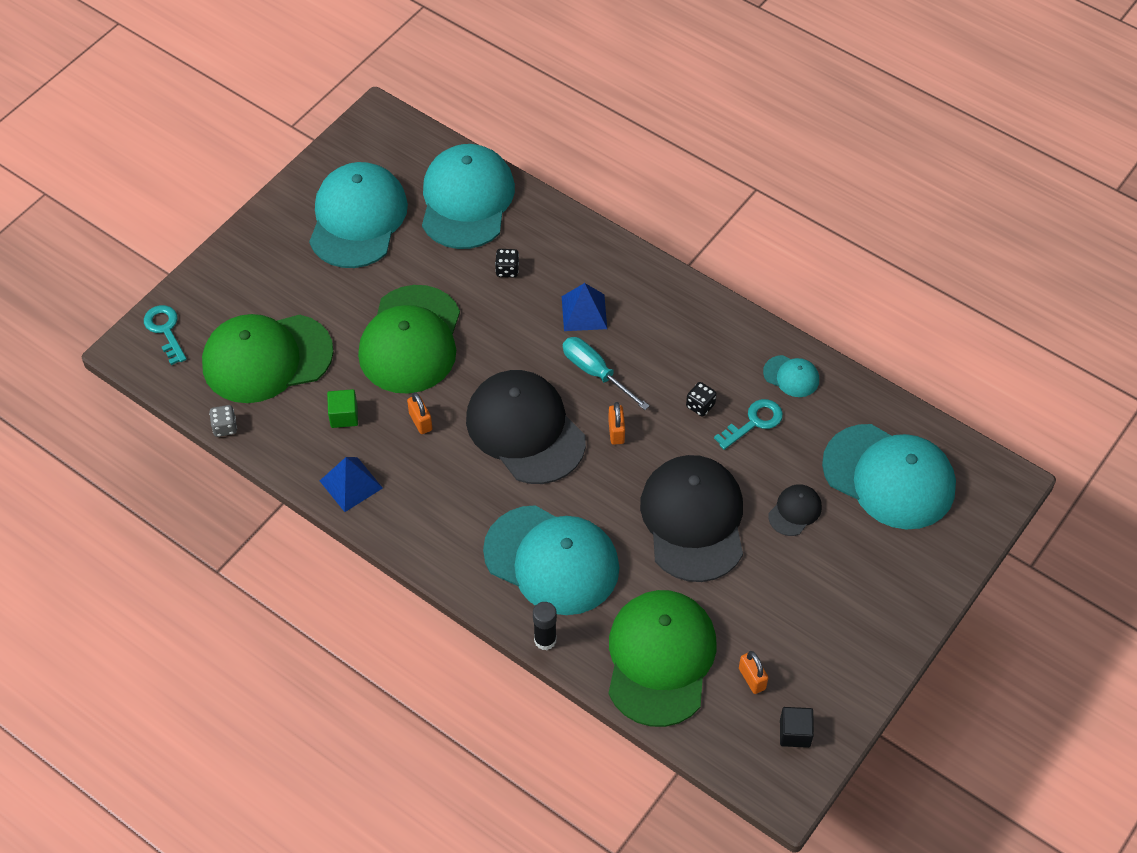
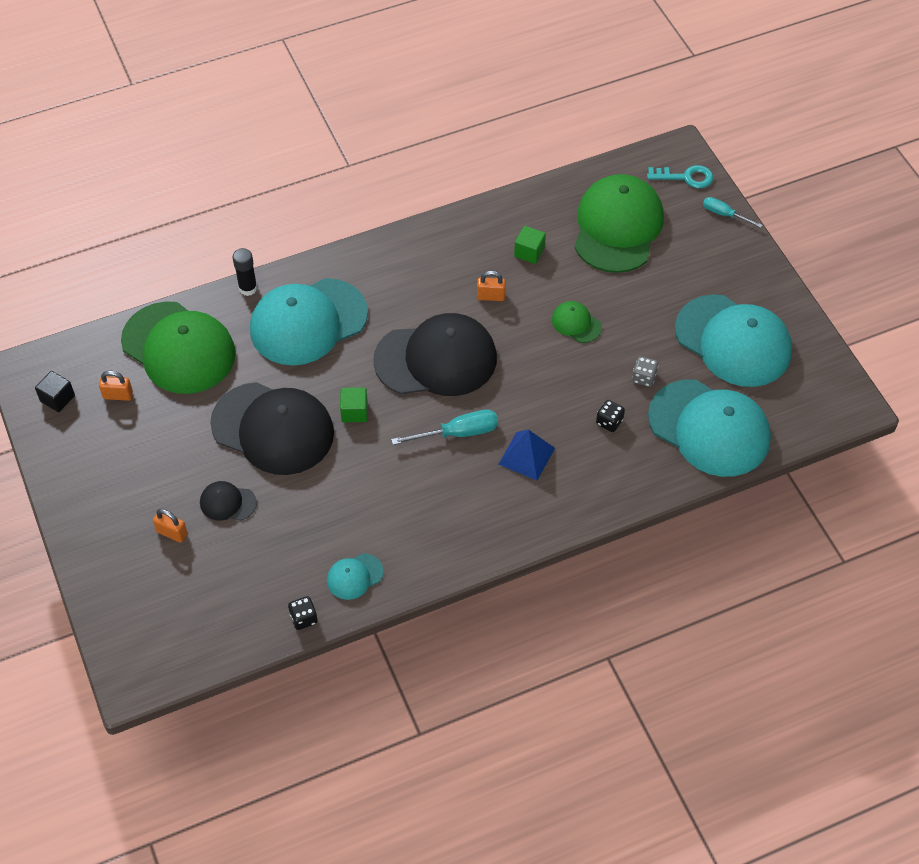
camera: 120 degrees right, 0 degrees up
(200, 281) = (724, 214): none -> turquoise screwdriver
(225, 427) = (567, 180): grey dice -> grey dice (644, 378)
(351, 484) = (463, 232): blue pyramid -> none
(411, 340) = (576, 323): green cap -> green cap, size x0.44
(616, 432) = (390, 418): orange padlock -> orange padlock (172, 533)
(629, 464) = (354, 412): none -> green cube
(700, 405) = (373, 491): black dice -> black dice (303, 618)
(754, 422) = (329, 521): turquoise key -> none
(795, 511) = (227, 502): black cap -> black cap turned 120 degrees clockwise
(889, 477) = (205, 591): turquoise cap -> none

